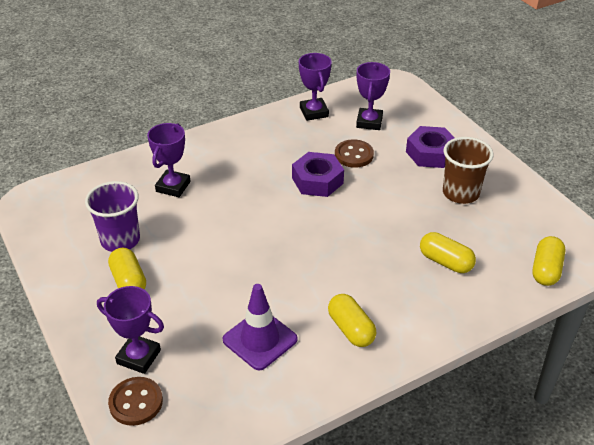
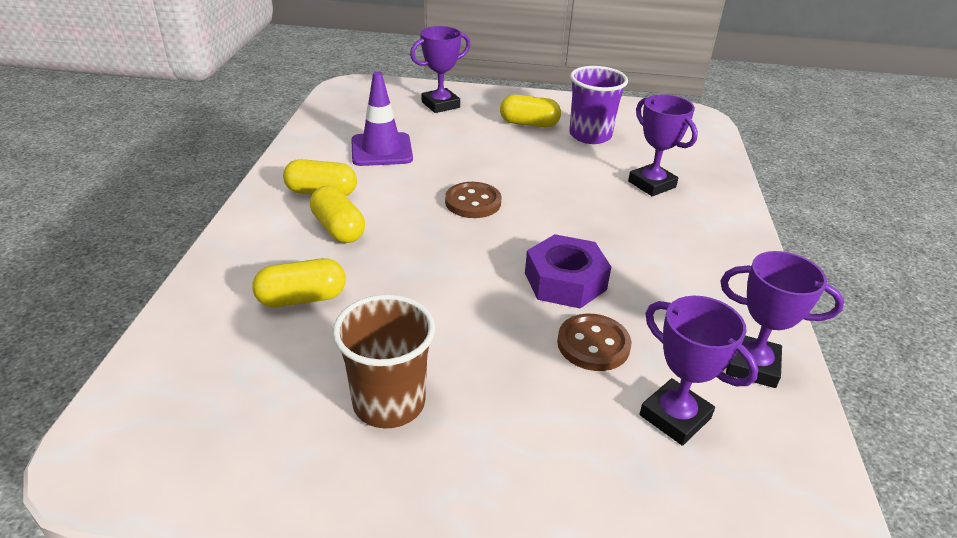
camera: 125 degrees right, 5 degrees down
(136, 402) = (401, 93): brown button -> brown button (473, 202)
(430, 153) = (517, 438): purple nut -> none
(546, 270) = (159, 377): yellow capsule -> yellow capsule (338, 229)

